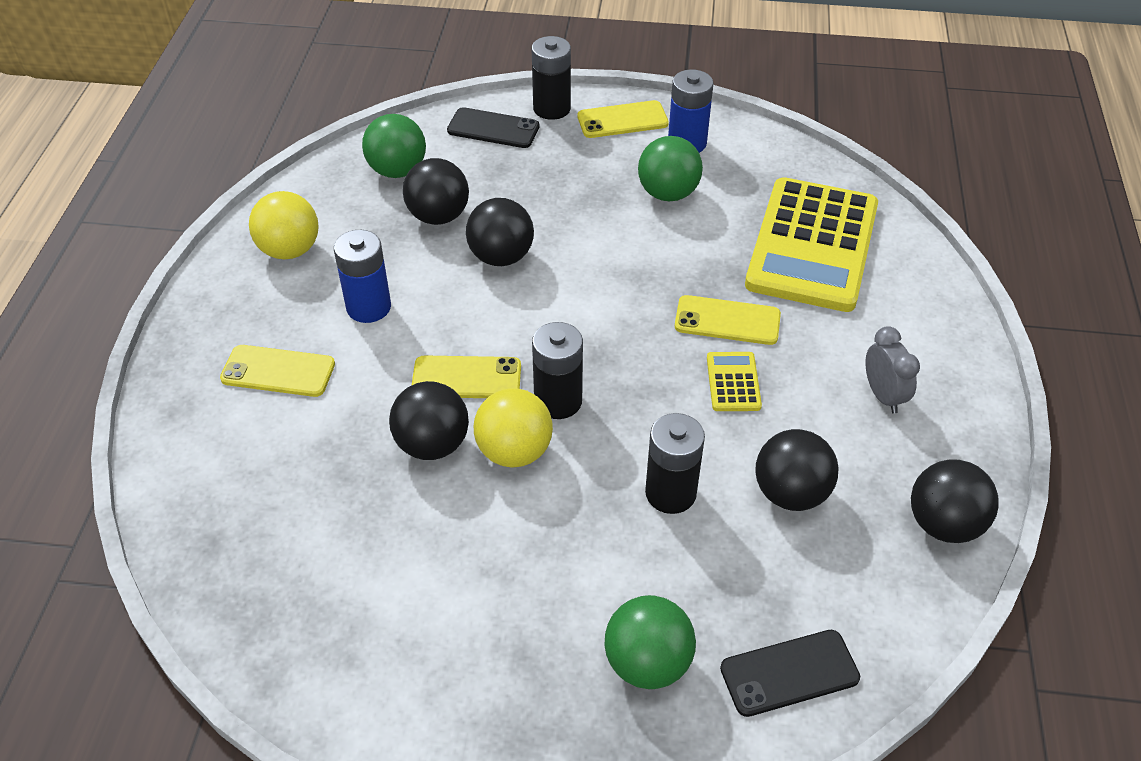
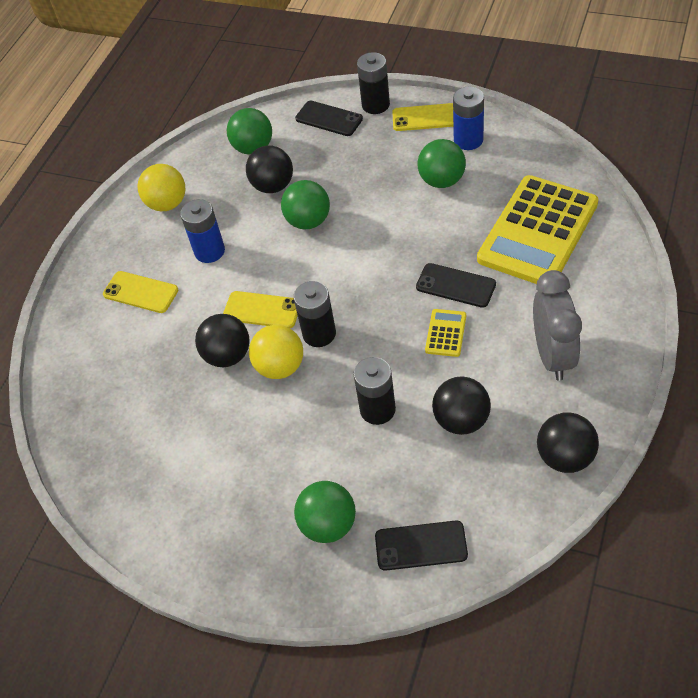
camera: 20 degrees right, 5 degrees up
(501, 257) = (308, 221): black ball -> green ball
(727, 320) = (456, 285): yellow phone -> black phone
(883, 396) = (552, 355): grey clock -> grey clock, size x1.71

